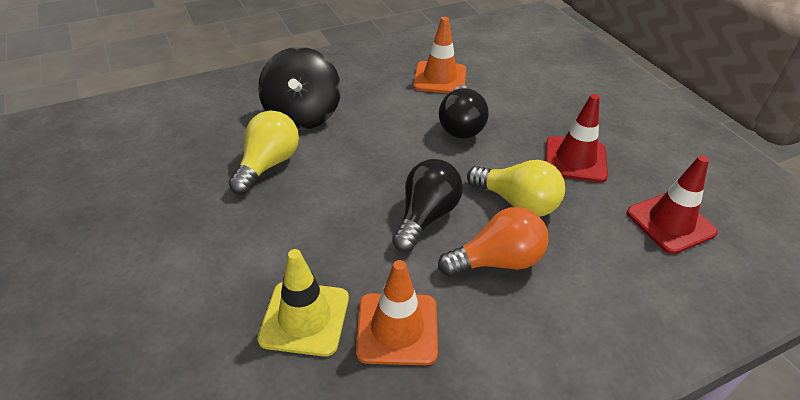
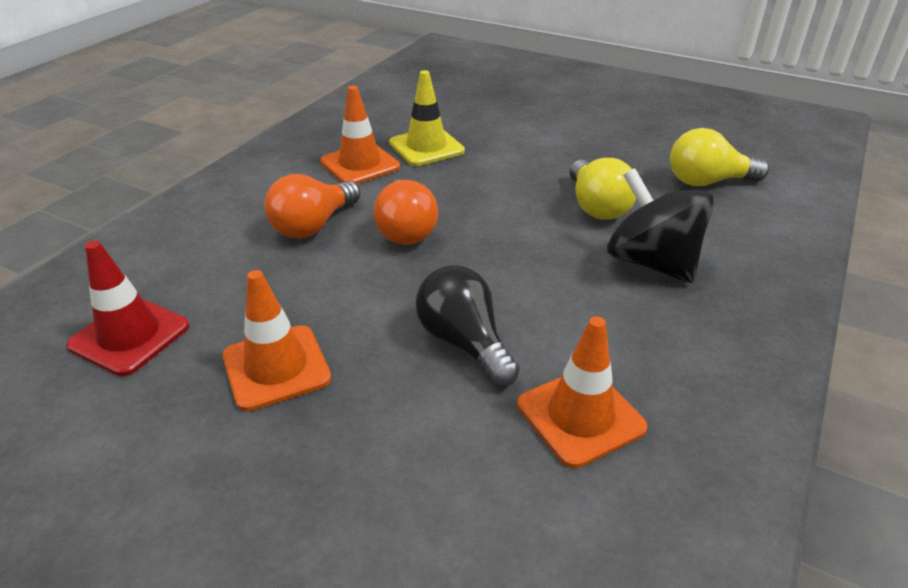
camera: 145 degrees right, 5 degrees down
(426, 216) = (405, 230): black light bulb -> orange light bulb
(517, 202) = (324, 280): yellow light bulb -> yellow light bulb (707, 182)
(575, 159) = (276, 367): red traffic cone -> orange traffic cone

